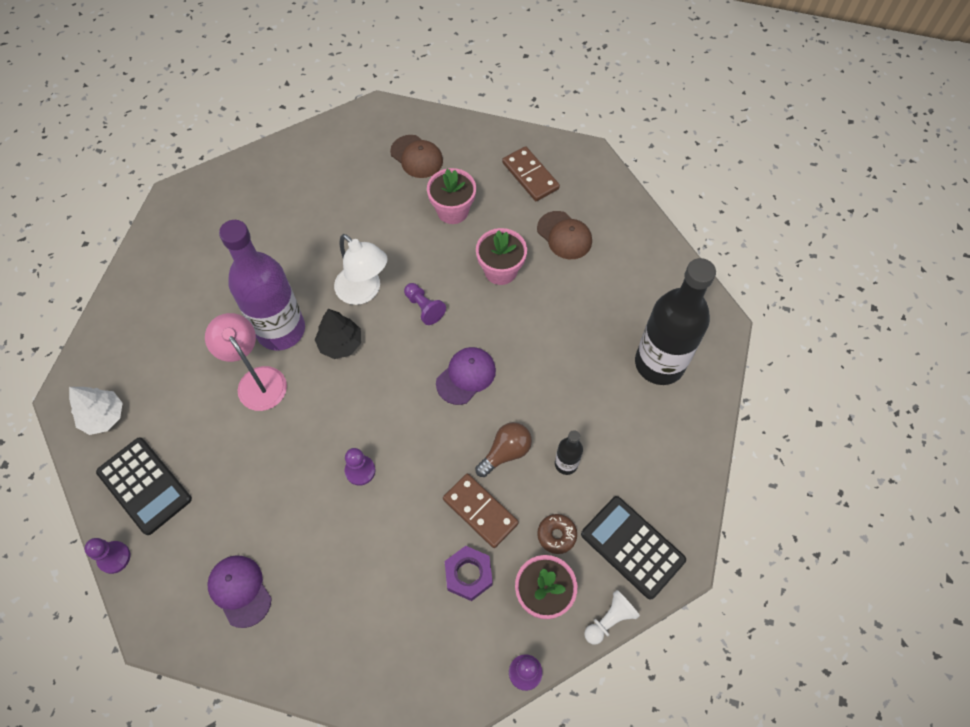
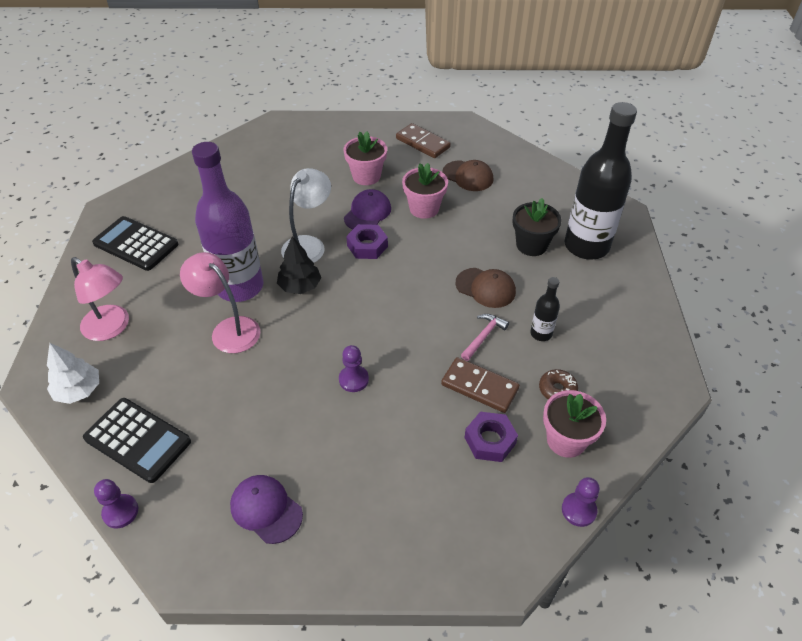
camera: 15 degrees left, 15 degrees down
(148, 351) = (112, 328): none -> pink lamp
(364, 291) = (308, 244): white lamp -> white lamp turned 90 degrees counterclockwise
(416, 157) = (321, 146): brown cap -> brown cap (485, 288)
(424, 308) = (367, 246): purple pawn -> purple nut
(466, 376) = (424, 287): purple cap -> purple cap (367, 213)
(505, 452) = (483, 336): brown light bulb -> pink hammer
(599, 348) = (531, 245): none -> black flower pot
(609, 620) = (636, 446): white pawn -> none
(632, 547) = (628, 383): black calculator -> black calculator (136, 244)

